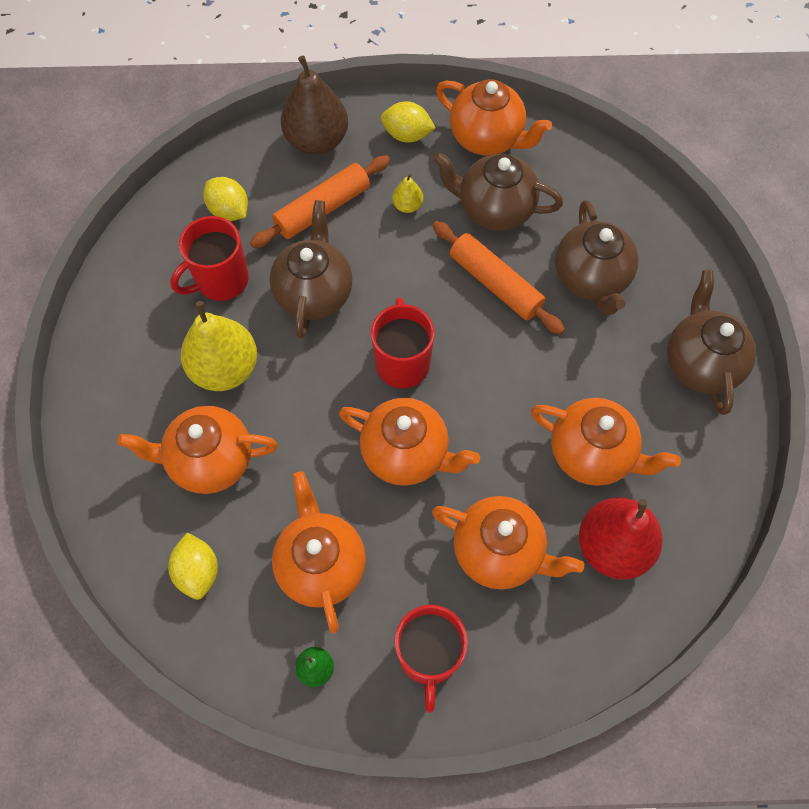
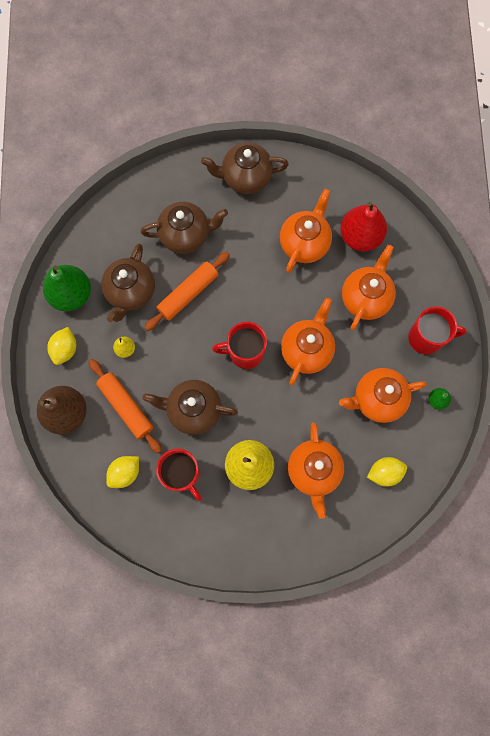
camera: 90 degrees left, 10 degrees up
(488, 138) = (71, 294): orange teapot -> green pear

